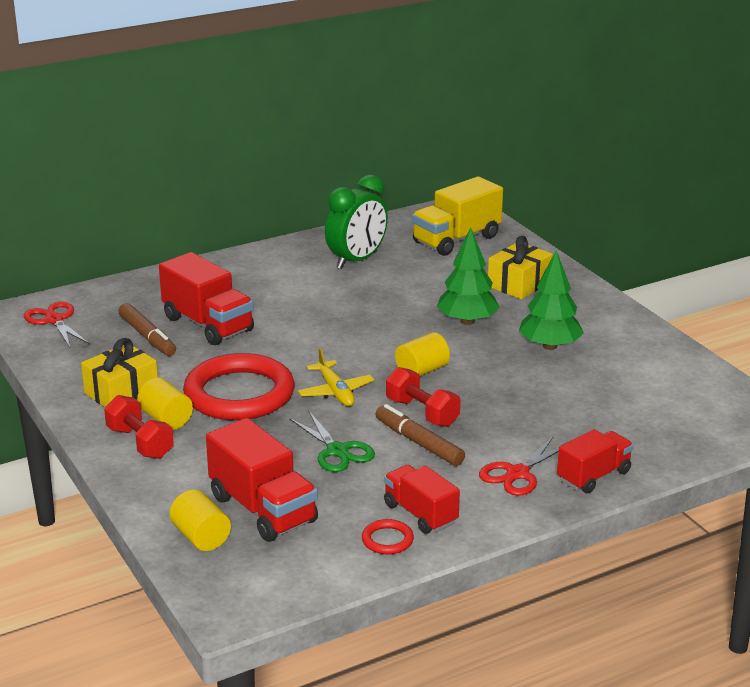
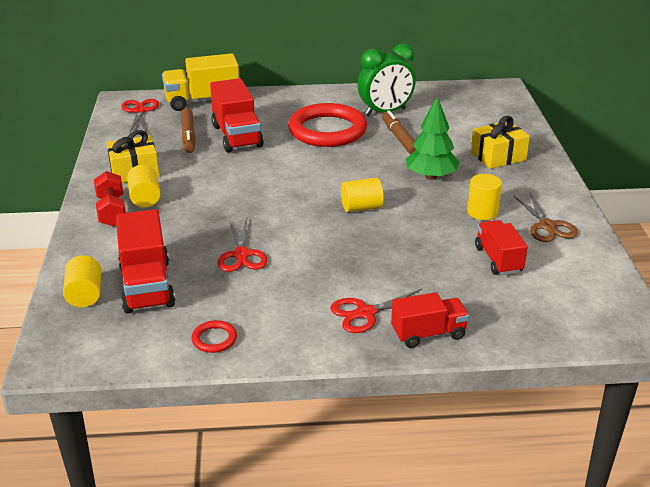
camera: 25 degrees right, 5 degrees up
(239, 394) = (211, 192): red ring -> red ring (327, 130)
(335, 391) = (282, 207): yellow plane -> none
(337, 451) = (242, 255): green scissors -> red scissors
(419, 443) = (309, 265): brown marker -> brown marker (400, 139)
(420, 514) = (258, 325): red truck -> red truck (498, 259)
(422, 412) = (332, 241): red dumbbell -> none
(456, 240) = (476, 112): yellow truck -> yellow truck (202, 101)
(550, 346) = (482, 212): green tree -> yellow cylinder
(623, 345) = (547, 226): none -> brown scissors

